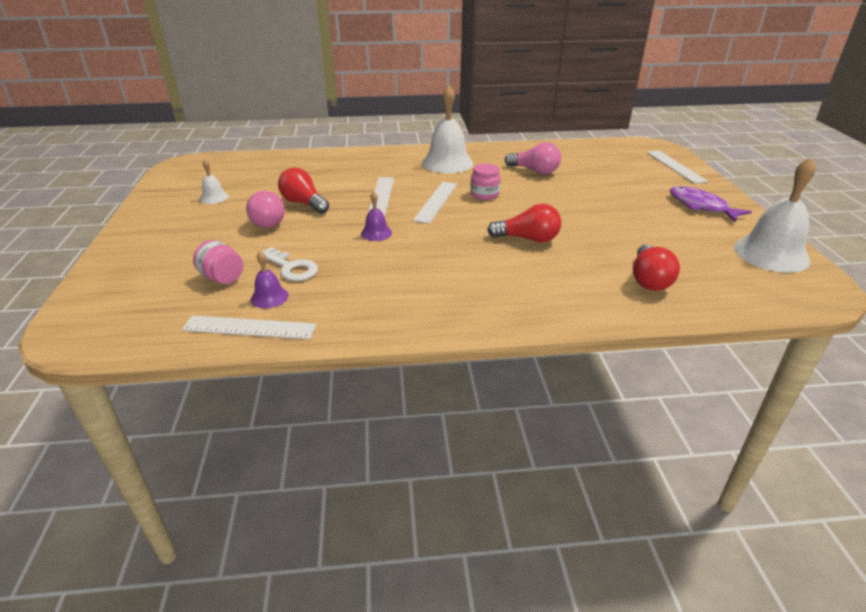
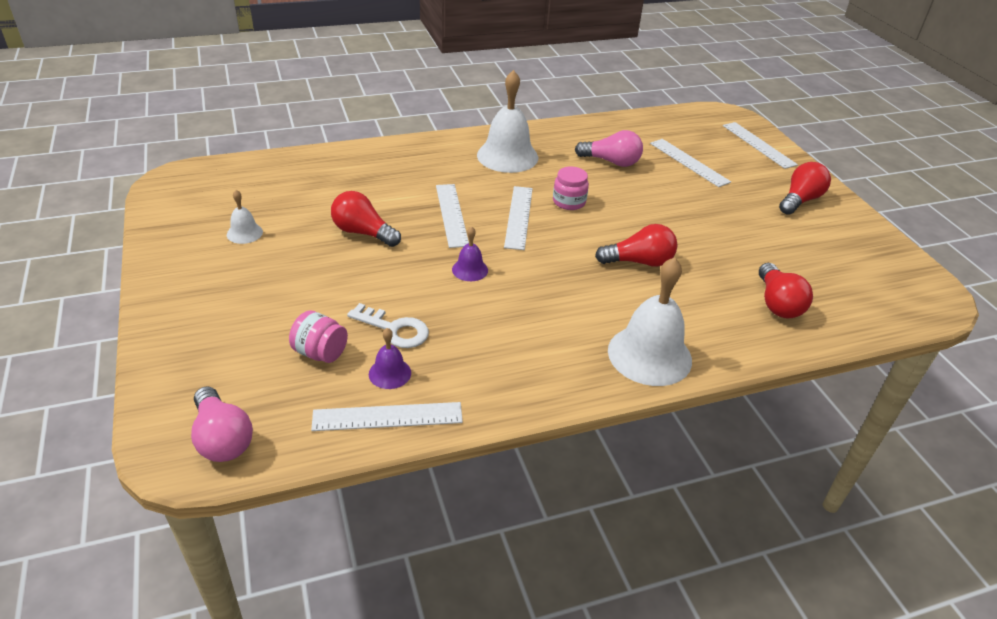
camera: 15 degrees left, 5 degrees up
(267, 220) = (331, 263): pink light bulb -> pink light bulb (222, 438)
(605, 175) = (689, 162): none -> white ruler
(701, 206) = (800, 200): purple fish -> red light bulb
(771, 254) = (882, 258): white bell -> white bell (649, 355)

